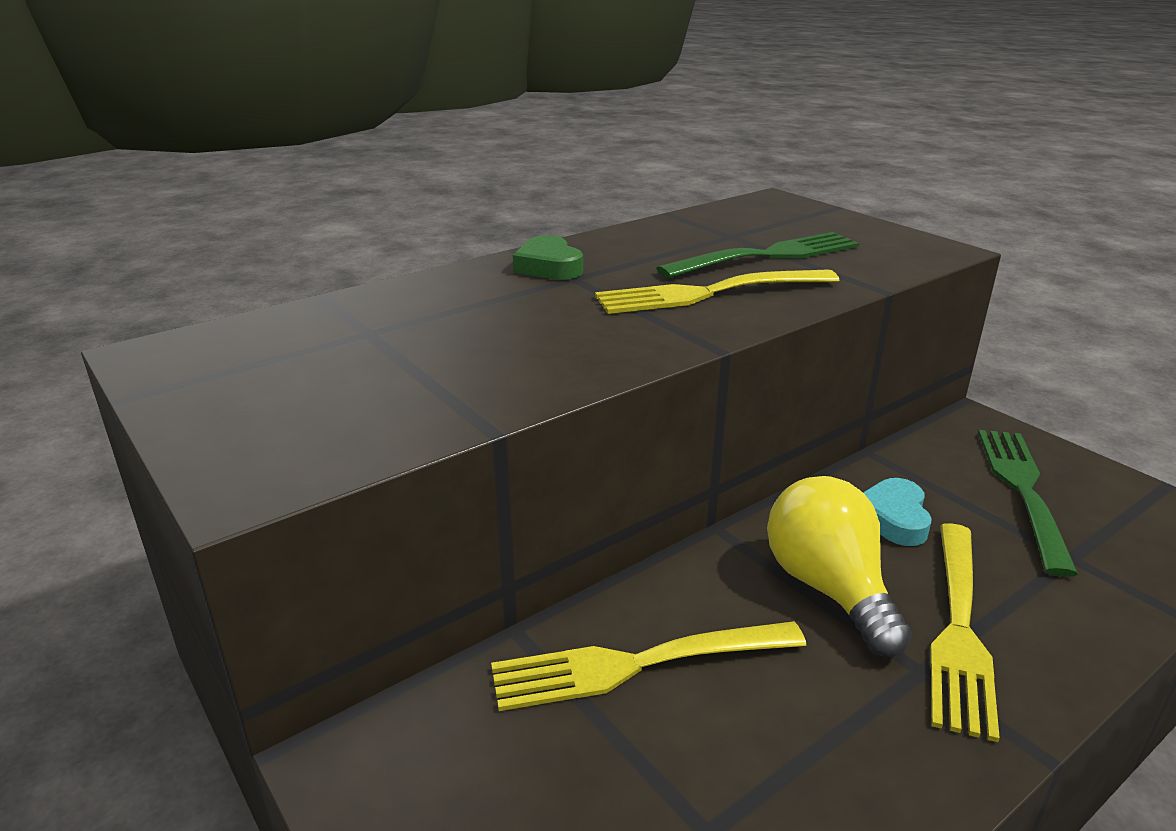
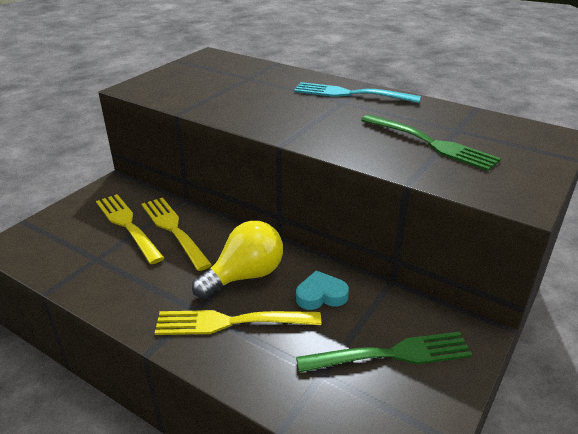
camera: 70 degrees right, 5 degrees up
(549, 266) = (351, 94): green heart -> turquoise fork
(710, 293) = (353, 134): yellow fork -> yellow fork (128, 225)

